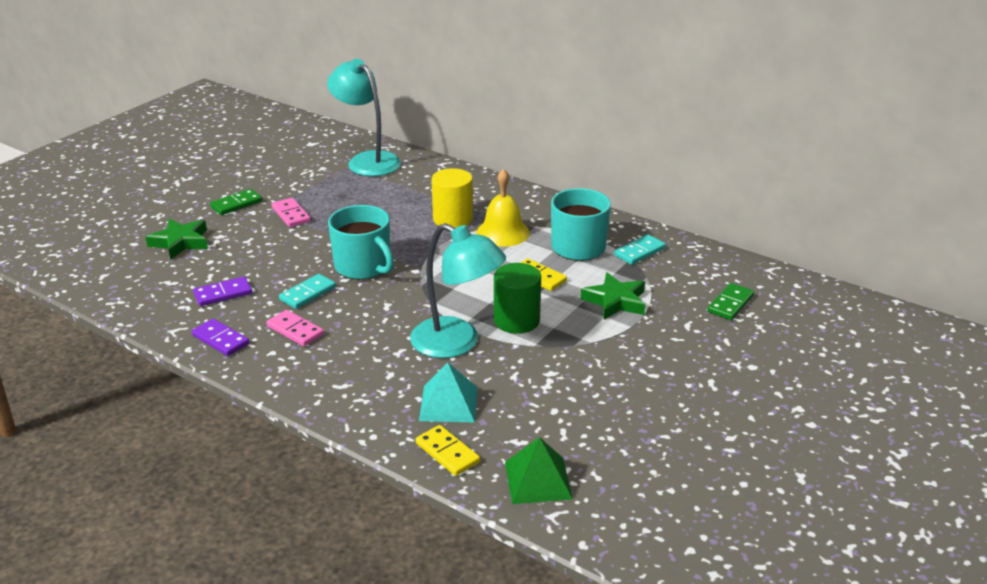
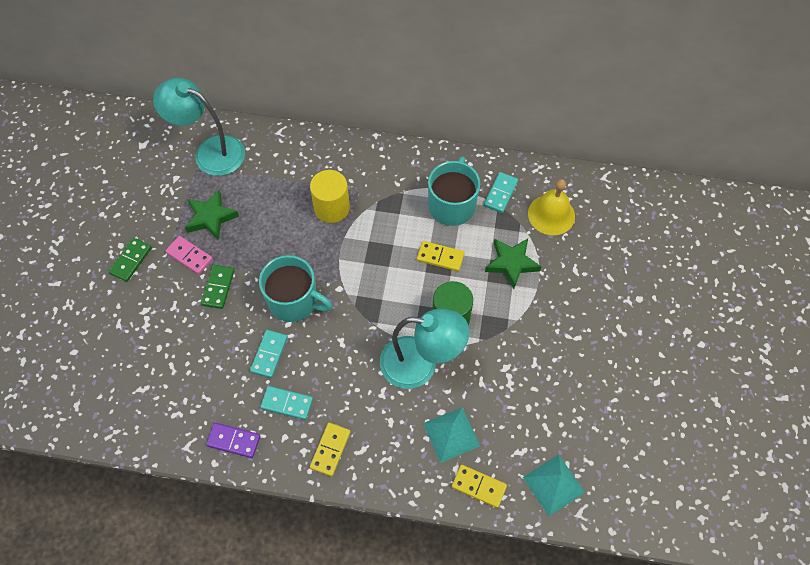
camera: 25 degrees left, 30 degrees up
(180, 242) = (115, 333): green star -> green star (211, 217)
(223, 294) = (198, 384): purple domino -> none
(295, 330) = (287, 403): pink domino -> turquoise domino
(309, 375) = (330, 450): none -> yellow domino
(503, 232) = (382, 210): yellow bell -> yellow bell (551, 214)
(538, 480) = (553, 484): green pyramid -> turquoise pyramid
(730, 304) = (594, 232): green domino -> green domino (218, 287)

